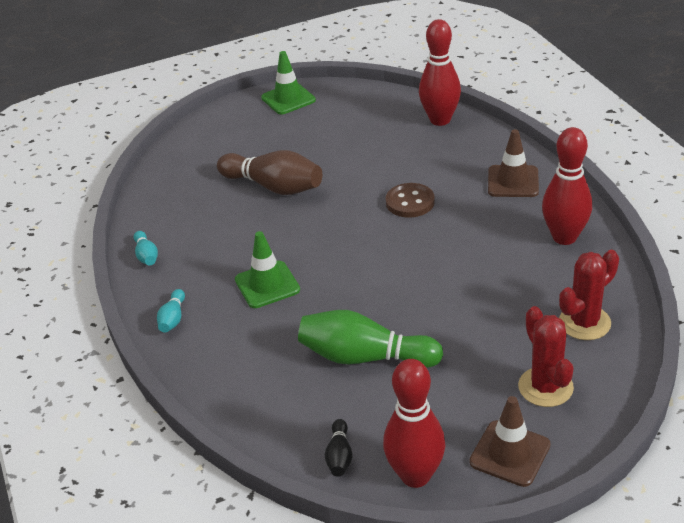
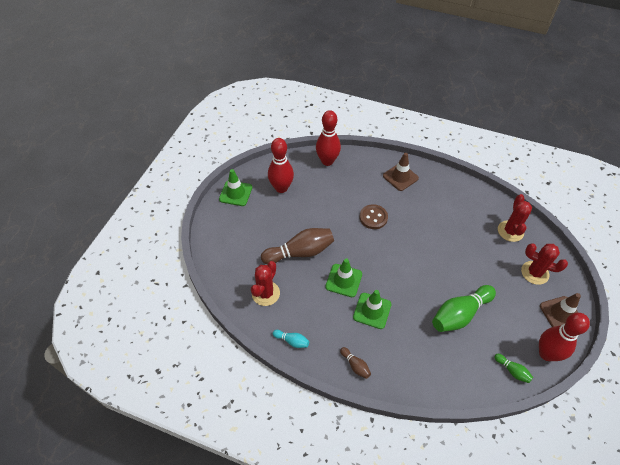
camera: 50 degrees left, 15 degrees up
(173, 318) = (355, 365): turquoise bowling pin -> brown bowling pin
(184, 200) = (265, 293): none -> red cactus
(280, 239) = (343, 280): none -> green traffic cone
(339, 456) = (512, 371): black bowling pin -> green bowling pin
(564, 237) = (454, 193): red bowling pin -> red bowling pin (281, 188)

